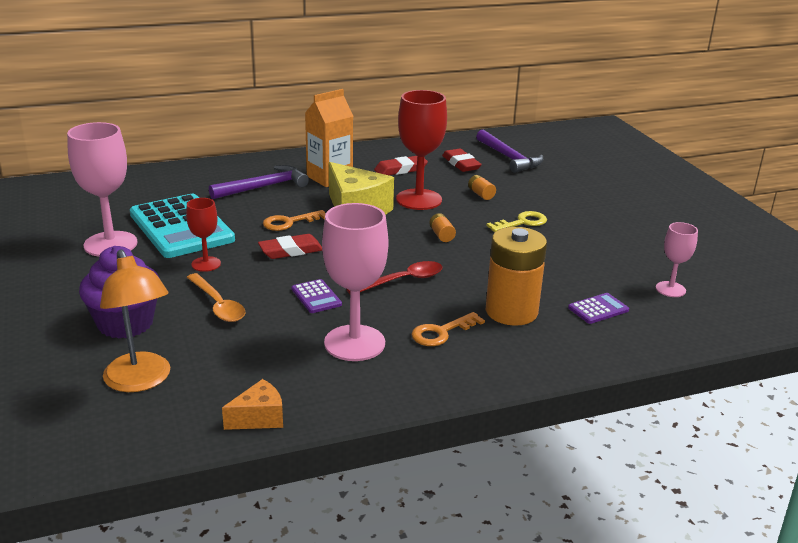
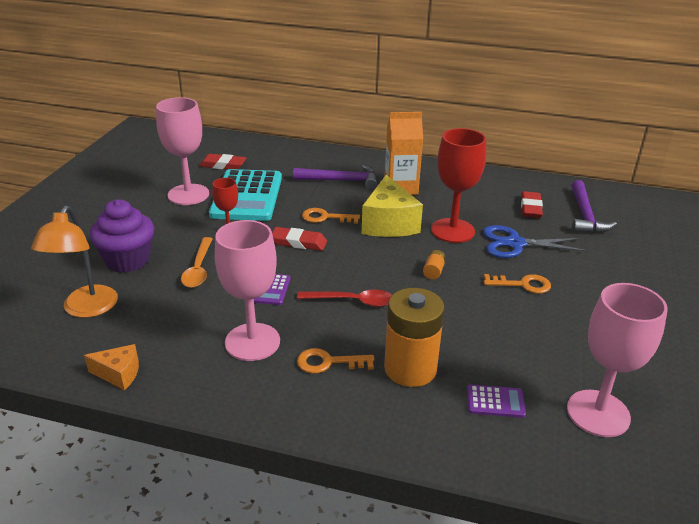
camera: 35 degrees right, 5 degrees up
(401, 170) = (469, 198): red eraser -> red eraser (223, 165)
(481, 194) = (515, 244): orange battery -> blue scissors
(522, 222) = (522, 284): yellow key -> orange key
(670, 289) = (598, 413): pink goblet -> pink goblet, size x1.84

